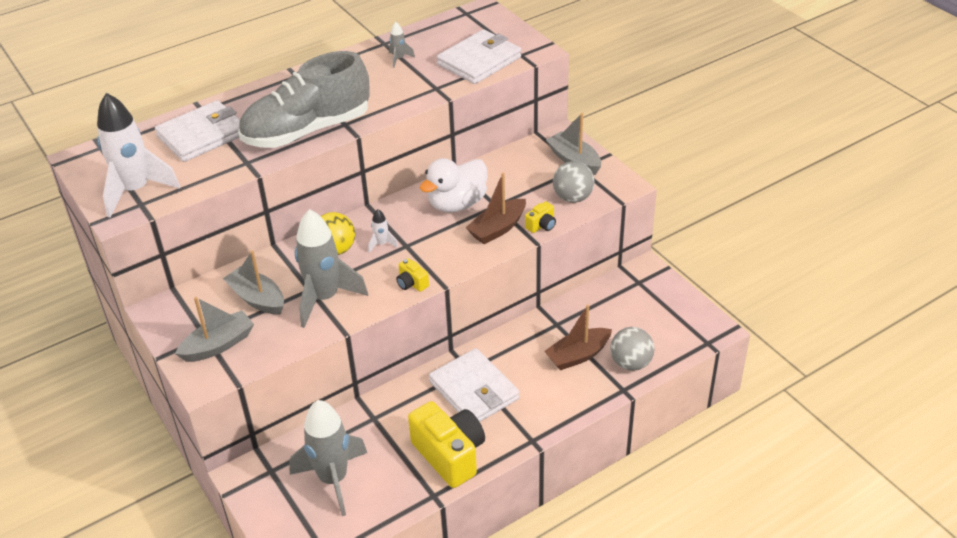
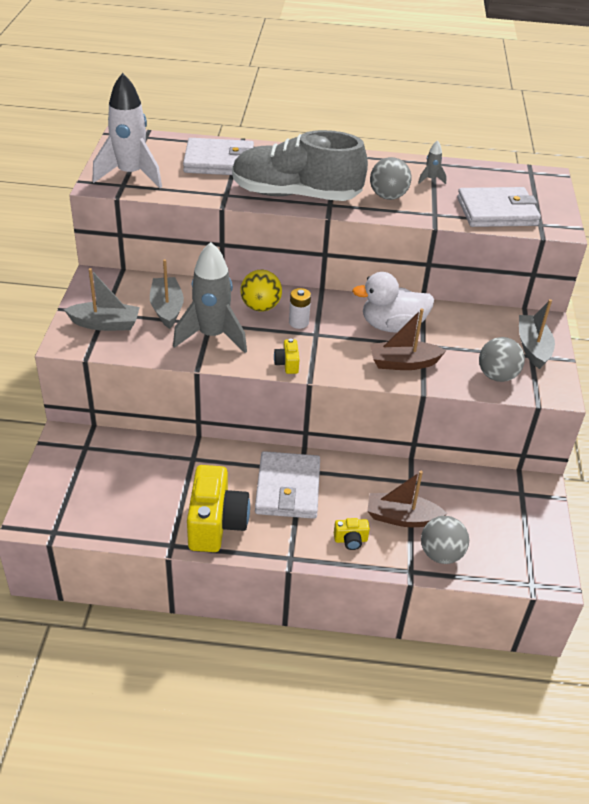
camera: 35 degrees right, 0 degrees up
(333, 479) = (117, 482): grey rocket -> none
(381, 244) = (298, 322): white rocket -> white battery
(383, 92) = (388, 196): none -> grey ball
(541, 225) = (443, 382): yellow camera -> yellow camera (350, 540)

